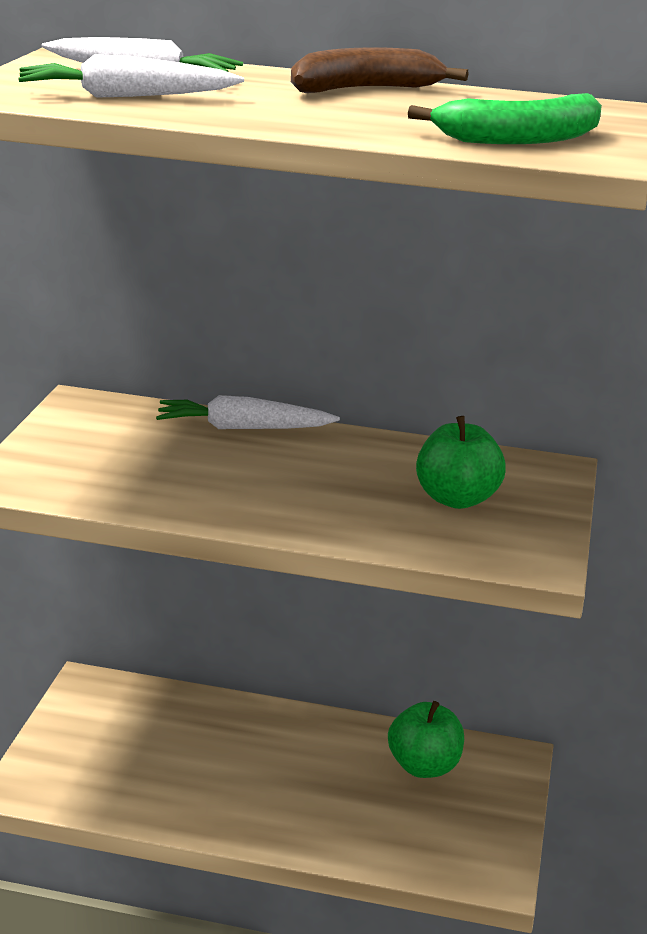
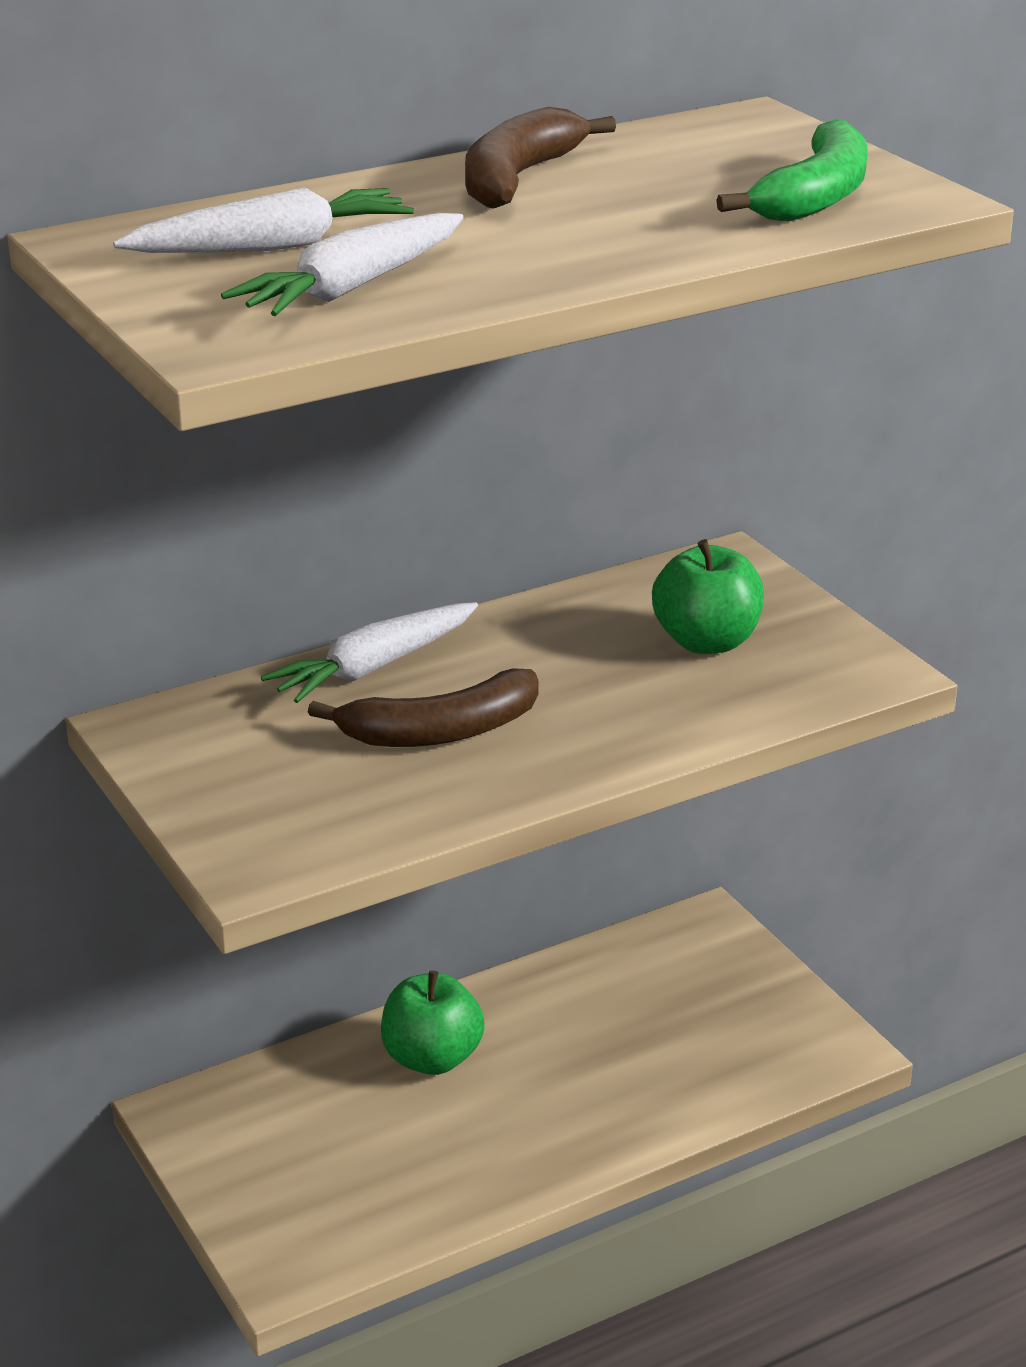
camera: 40 degrees left, 5 degrees up
(218, 470) = (441, 731): none -> brown banana
(424, 767) = (643, 983): green apple -> green apple (432, 1058)

